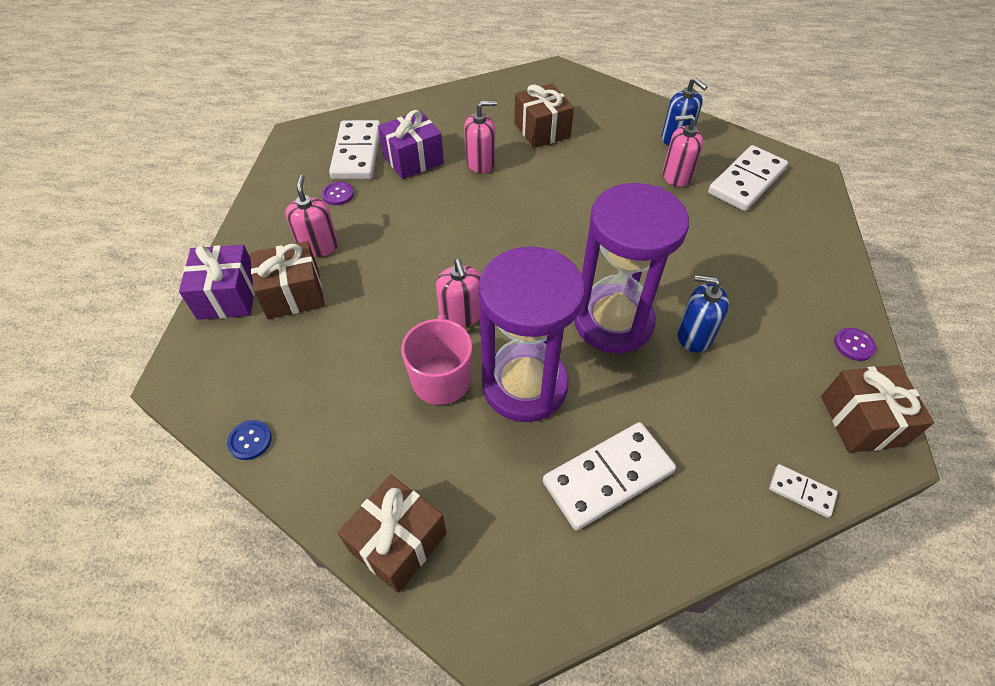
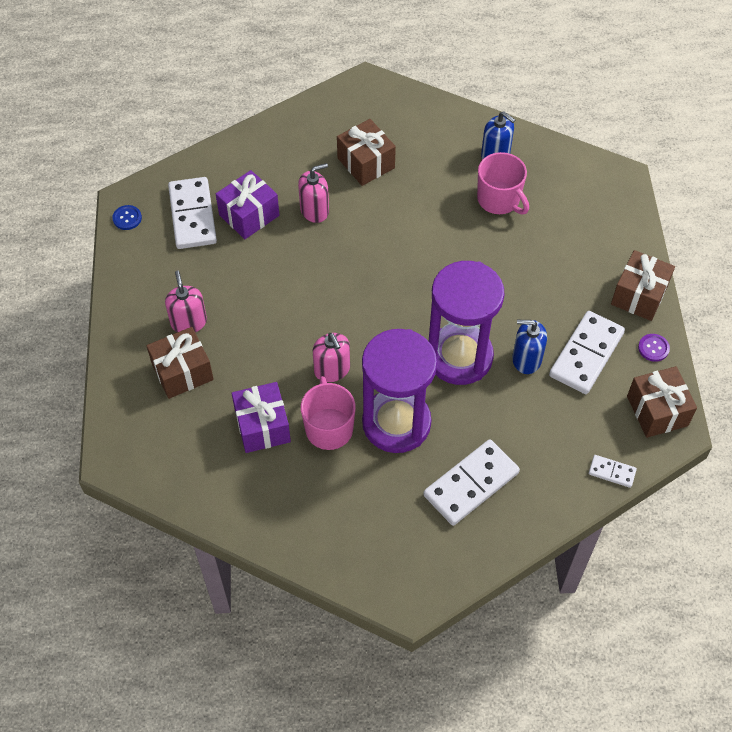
camera: 10 degrees left, 5 degrees up
(228, 296) = (126, 382): purple gift -> purple gift (262, 426)
(250, 440) = (192, 501): blue button -> blue button (127, 218)
(338, 194) = (189, 265): purple button -> none
(398, 542) = (327, 554): brown gift -> brown gift (639, 295)
(676, 176) = (499, 199): pink soap dispenser -> pink mug
(746, 181) = (563, 197): white domino -> white domino (586, 354)

